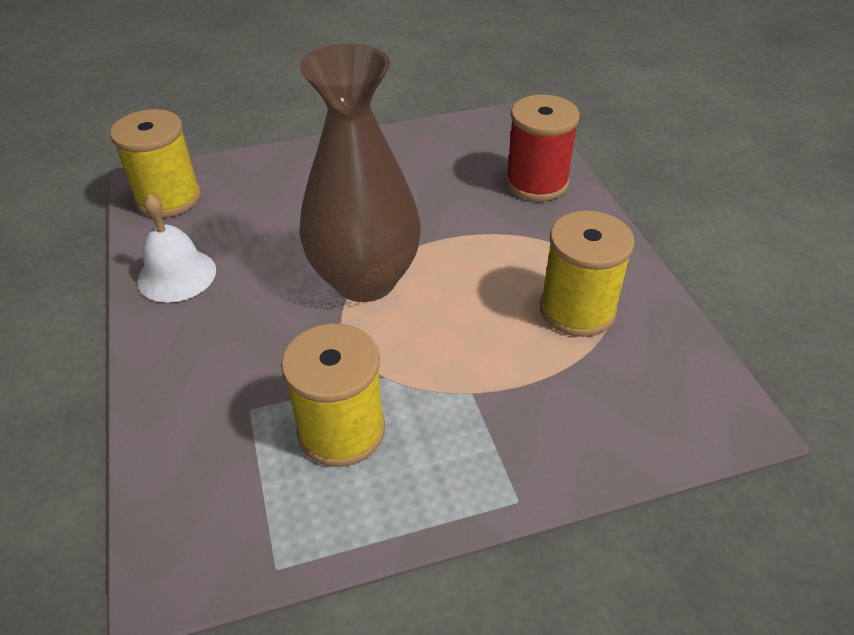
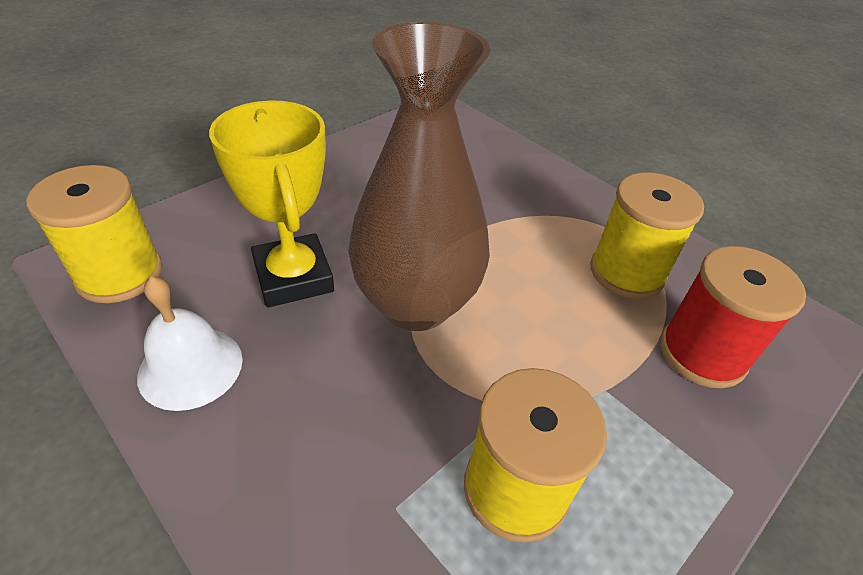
camera: 30 degrees left, 0 degrees up
(285, 233) = (294, 277): none -> yellow trophy
(536, 183) = (502, 164): red spool -> red spool (702, 353)

